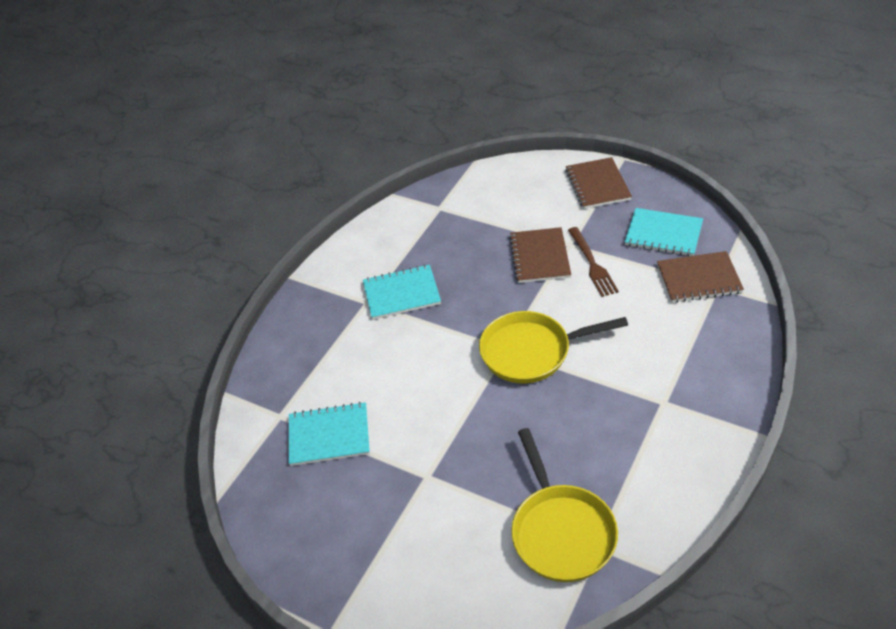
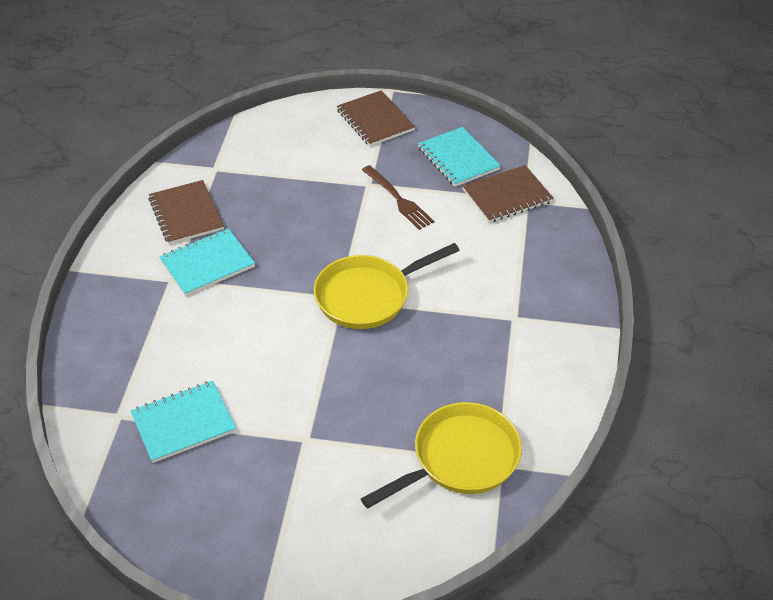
camera: 25 degrees left, 0 degrees up
(539, 257) = (342, 201): brown notebook -> brown notebook (186, 214)
(561, 531) = (460, 459): yellow pan -> yellow pan turned 90 degrees counterclockwise
(663, 234) = (458, 158): turquoise notebook -> turquoise notebook turned 60 degrees clockwise

